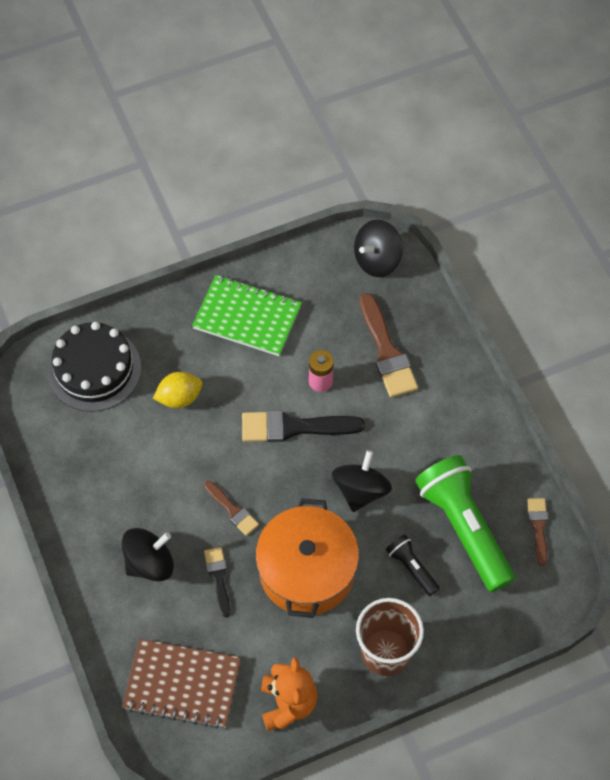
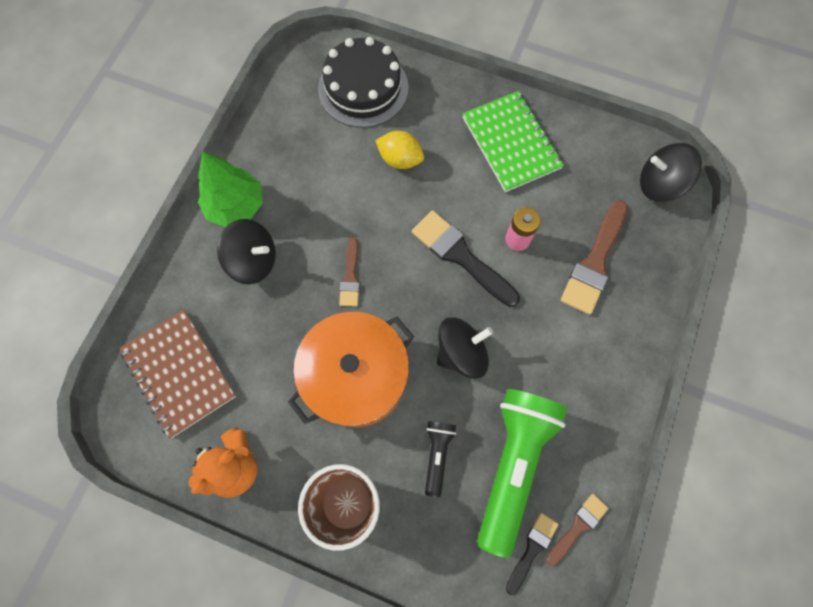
camera: 45 degrees right, 10 degrees up
(92, 538) = (236, 206): none -> green tree
(218, 577) = (287, 318): black brush -> black brush (532, 549)

